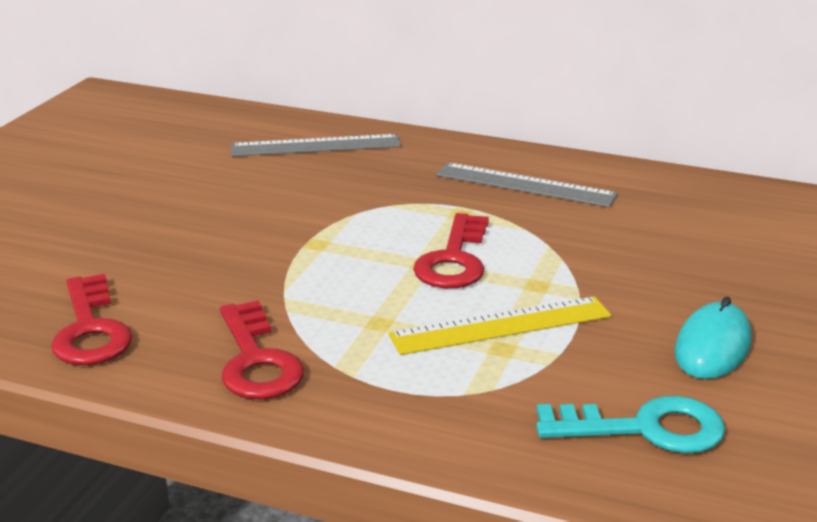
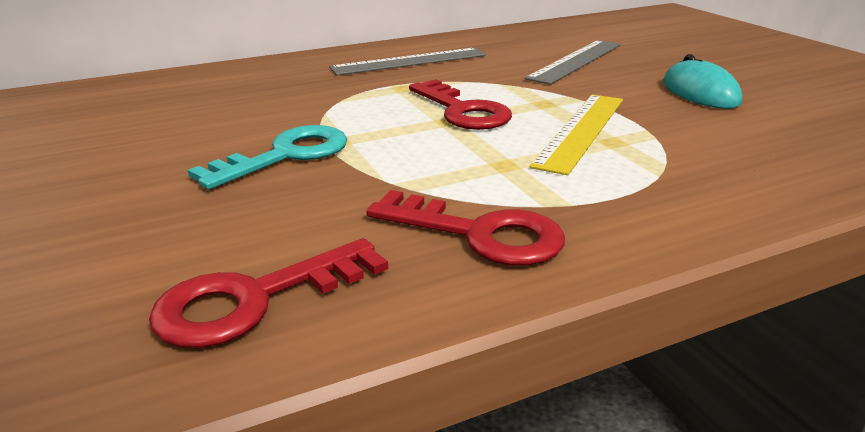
camera: 45 degrees left, 0 degrees up
(90, 329) = (256, 299): red key -> red key turned 120 degrees clockwise
(316, 146) = (194, 88): grey ruler -> grey ruler (576, 61)
(644, 429) = (781, 142): turquoise key -> turquoise key (285, 156)

